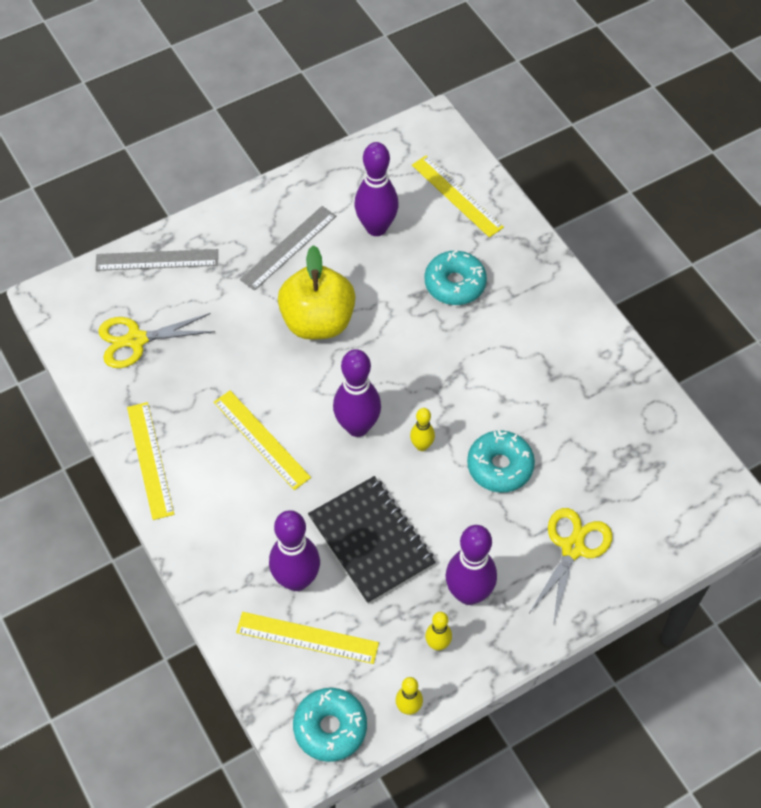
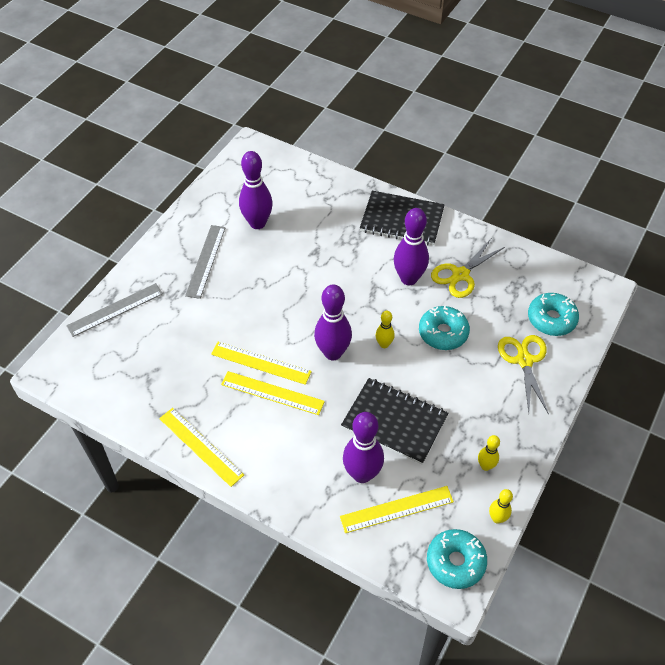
camera: 30 degrees left, 5 degrees down
(136, 340) = (135, 370): yellow scissors -> yellow scissors (460, 275)
(318, 321) = (259, 298): yellow apple -> none
(455, 284) = (334, 235): turquoise donut -> turquoise donut (551, 319)
(457, 196) = (297, 182): yellow ruler -> yellow ruler (261, 362)
(468, 593) = (481, 422): purple bowling pin -> purple bowling pin (409, 278)
(549, 303) = (402, 220): none -> black notebook

